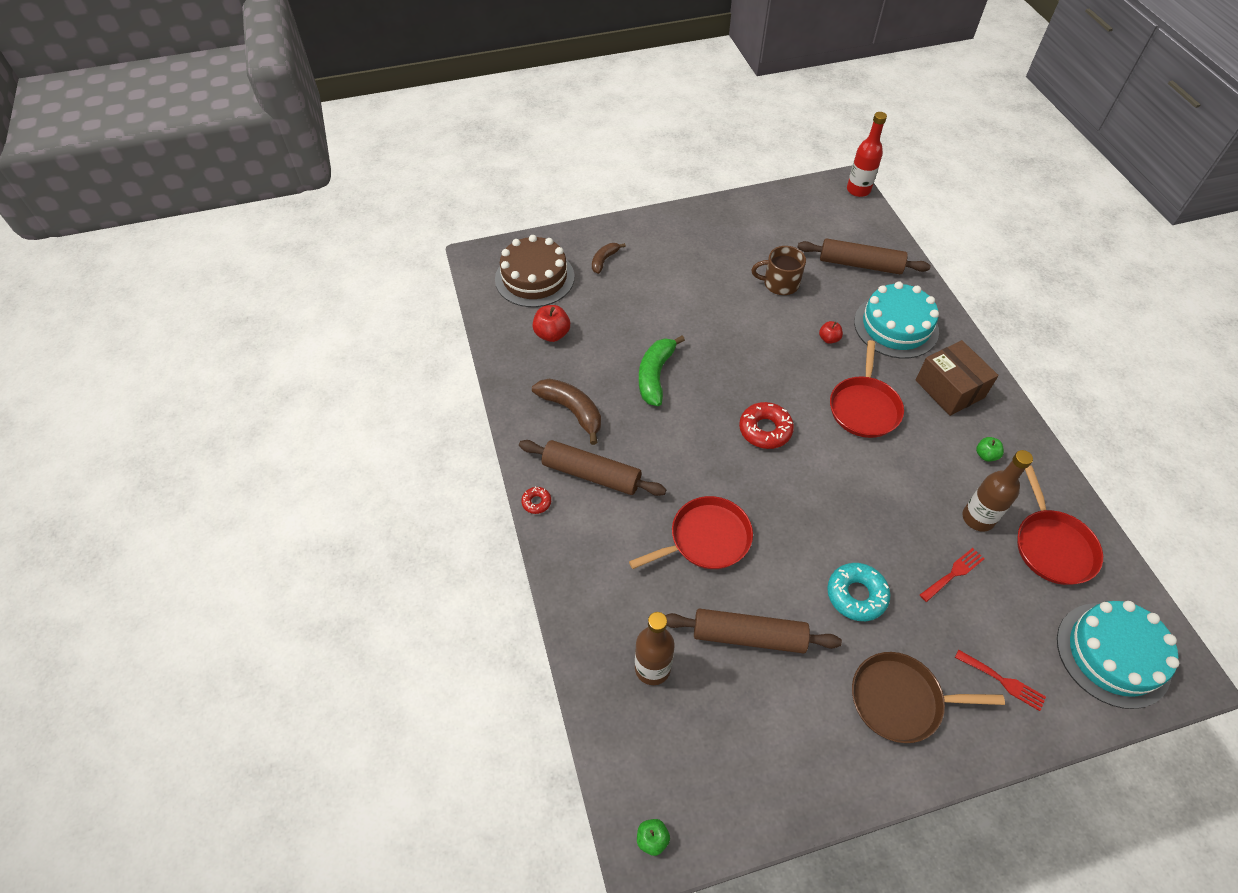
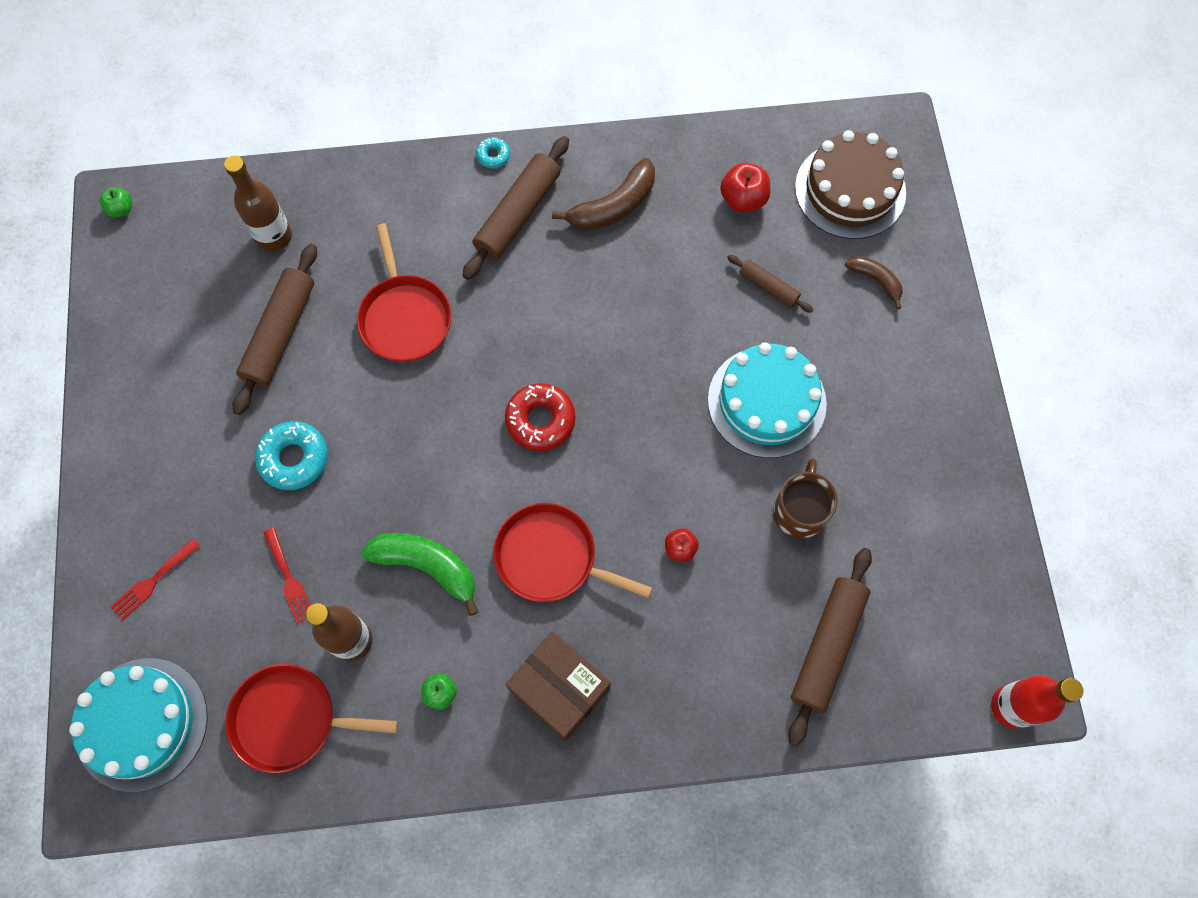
camera: 100 degrees right, 15 degrees up
(536, 502) = (493, 155): red donut -> turquoise donut
(622, 313) = (768, 287): none -> brown rolling pin
(655, 375) = (652, 308): green banana -> green banana (427, 566)
(896, 326) = (689, 656): turquoise cake -> turquoise cake (766, 402)
(900, 700) = (168, 465): brown pan -> none
(949, 389) = (560, 689): brown box -> brown box turned 60 degrees clockwise

